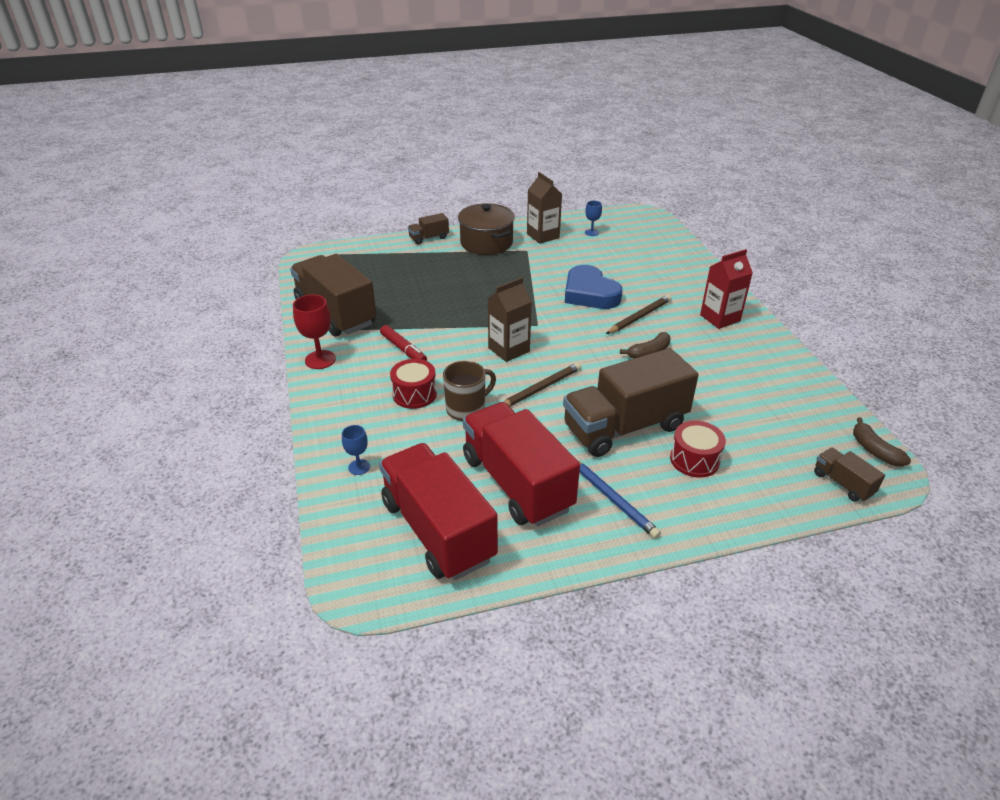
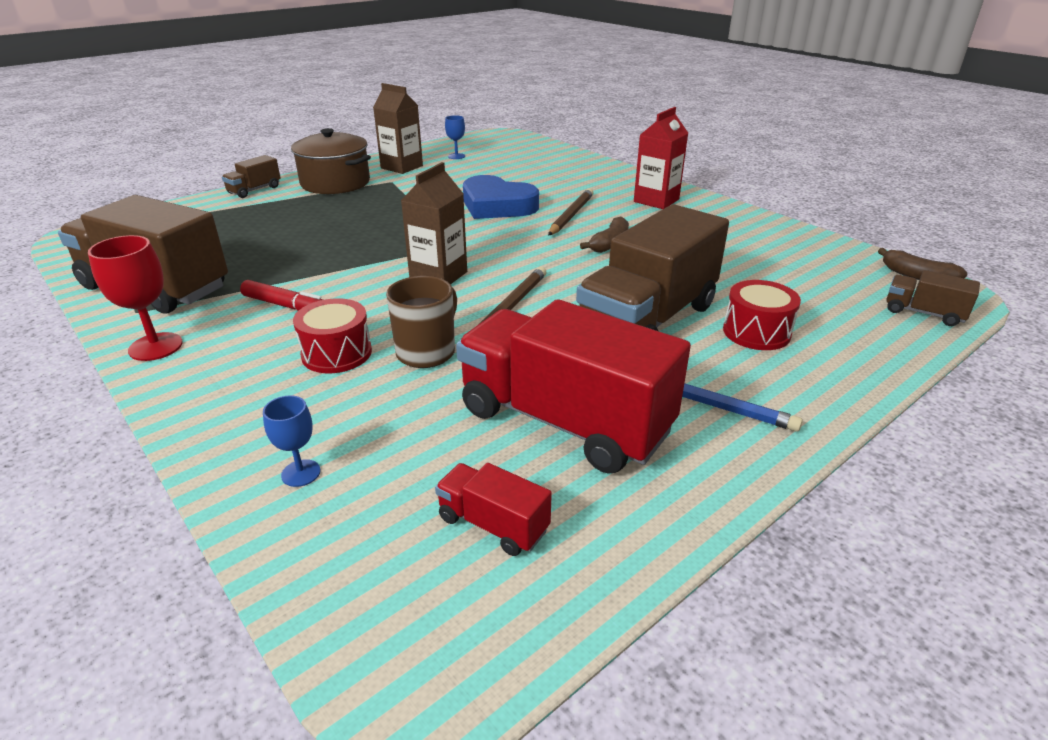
camera: 25 degrees left, 5 degrees down
(438, 530) = (493, 524): red truck -> red truck, size x0.44

